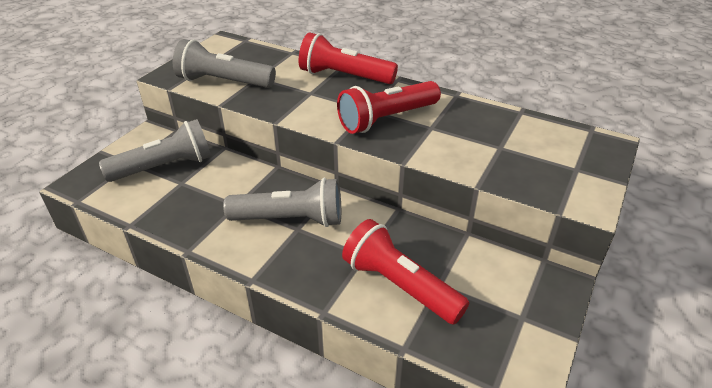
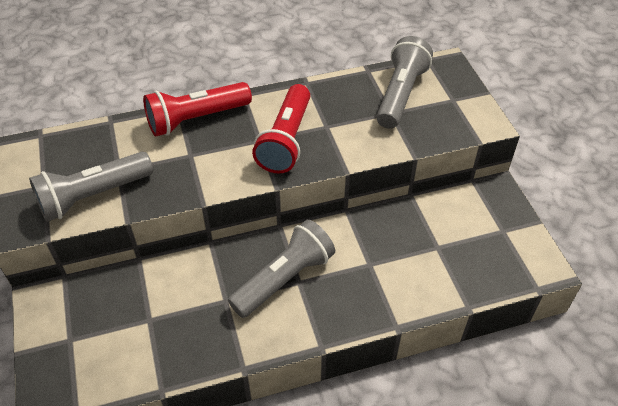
camera: 45 degrees left, 10 degrees up
(165, 166) = (110, 317): grey flashlight -> grey flashlight (400, 94)
(399, 285) = (417, 268): red flashlight -> none

